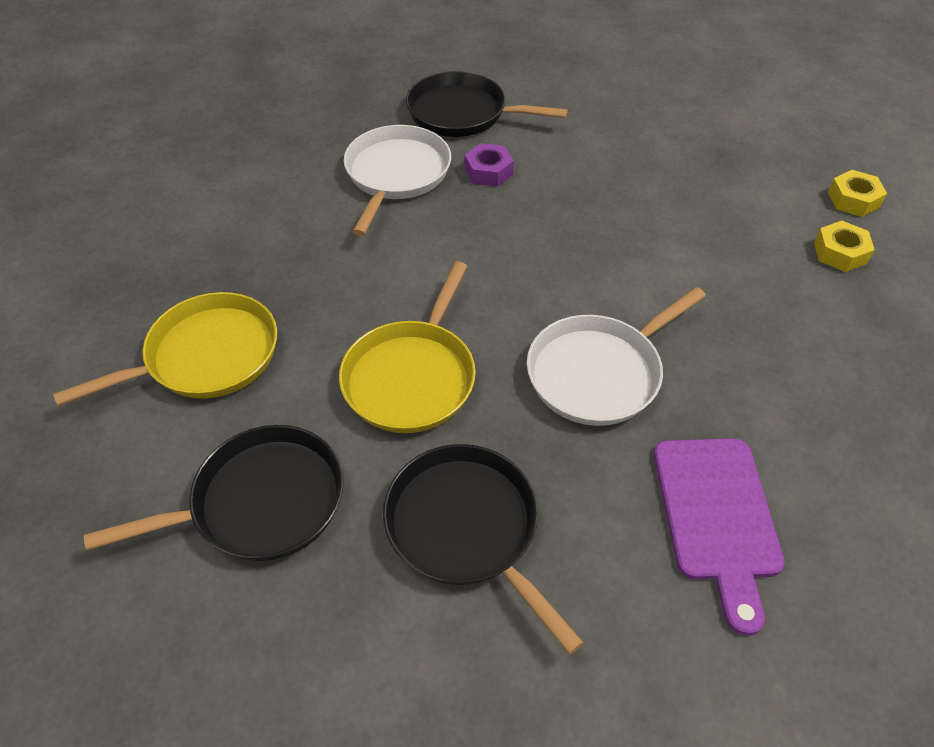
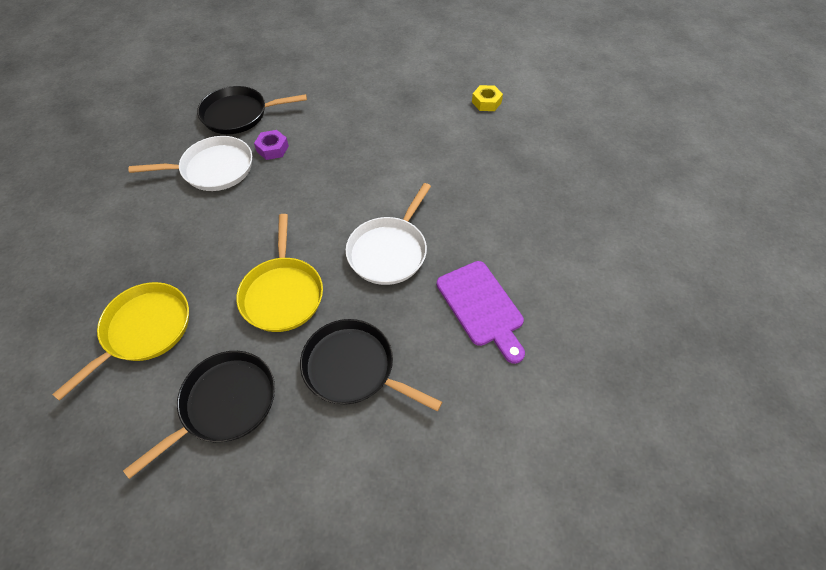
camera: 25 degrees left, 5 degrees up
(396, 174) = (214, 169): white pan -> white pan turned 90 degrees clockwise
(840, 253) = (490, 136): yellow nut -> none

